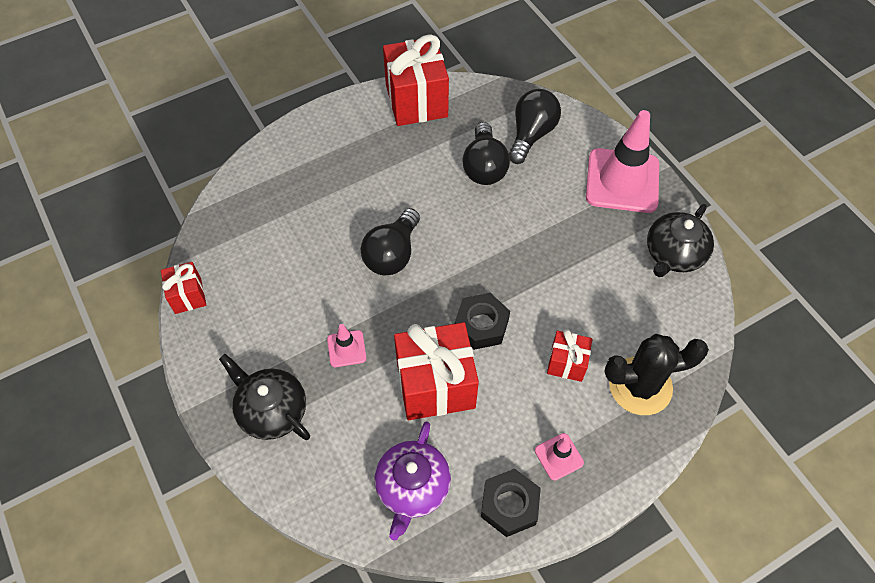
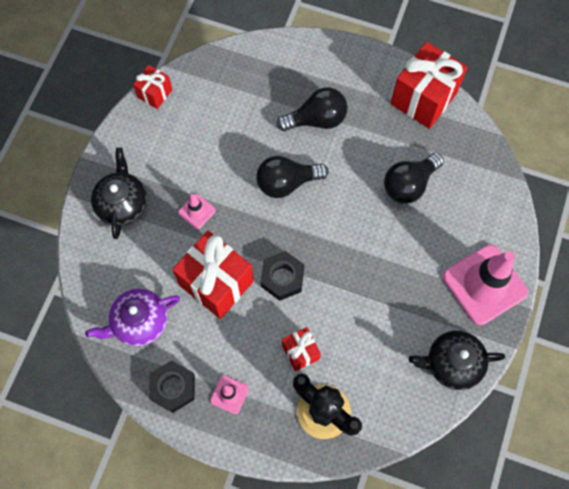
camera: 50 degrees right, 10 degrees up
(531, 134) = (467, 194): black light bulb -> black light bulb (317, 120)

